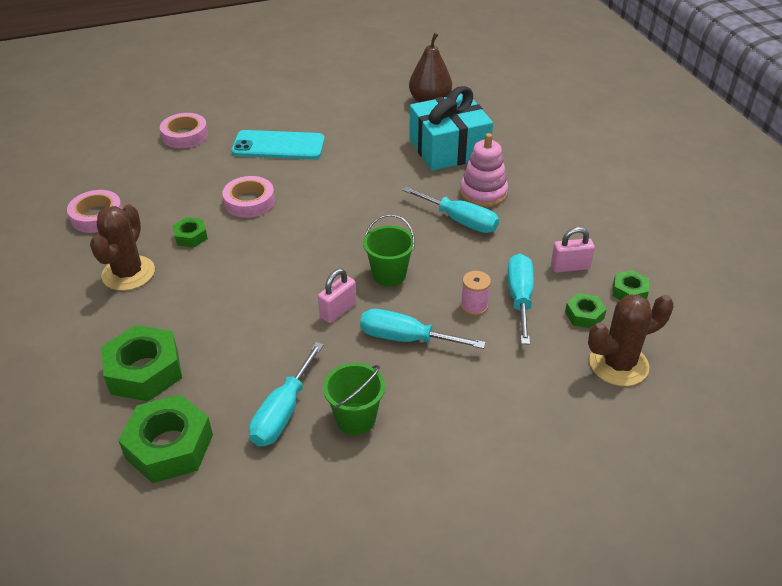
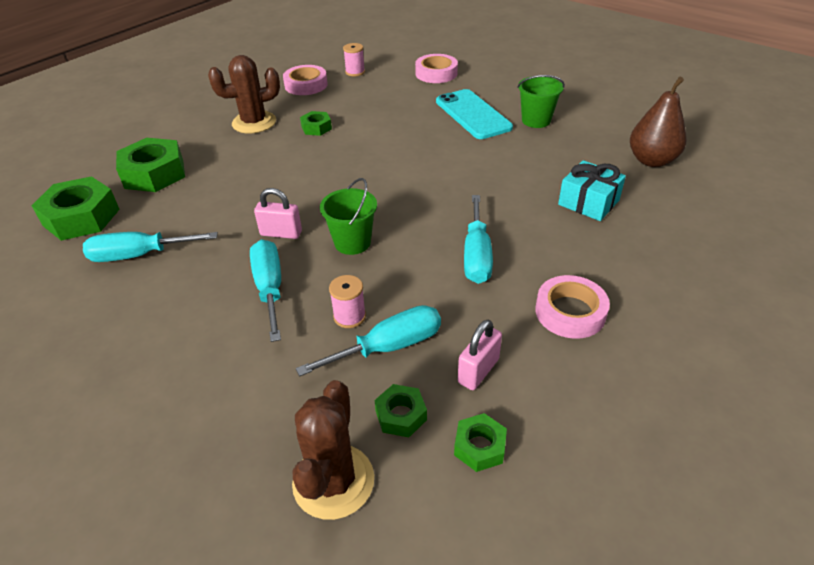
camera: 60 degrees right, 0 degrees up
(115, 178) = (355, 72): none -> pink spool
(249, 202) = (384, 133): pink tape -> pink tape (570, 312)
(355, 419) = (148, 299): green bucket -> green bucket (536, 120)
(449, 148) = (588, 202): turquoise gift -> turquoise gift, size x0.60
(483, 193) = (541, 254): pink stacking toy -> none
(570, 267) = (478, 371): pink padlock -> pink padlock turned 75 degrees clockwise
(618, 364) = (333, 481): brown cactus -> brown cactus turned 60 degrees clockwise

